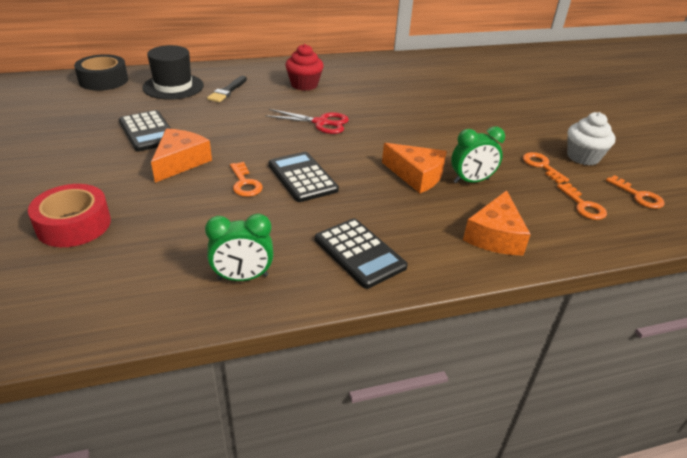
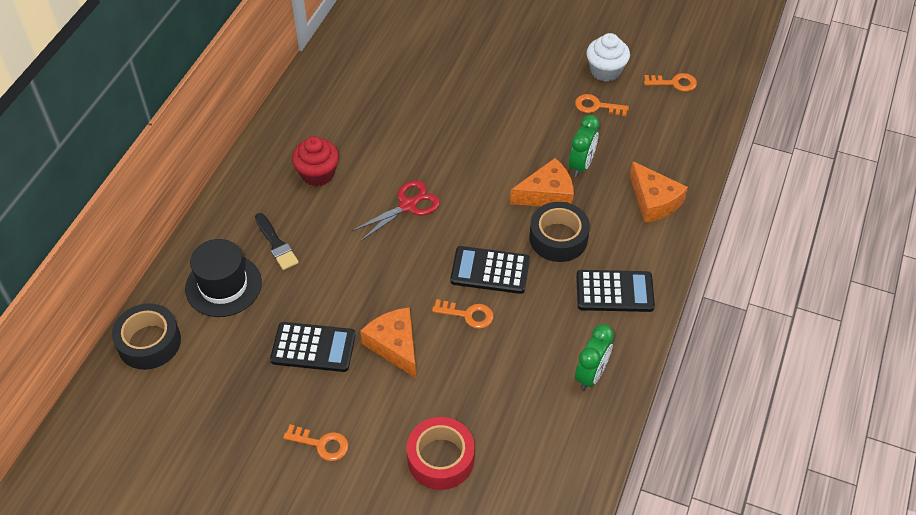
camera: 50 degrees left, 15 degrees up
(379, 198) = (558, 238): none -> black tape
(583, 205) = (660, 124): orange key -> orange key (321, 444)

